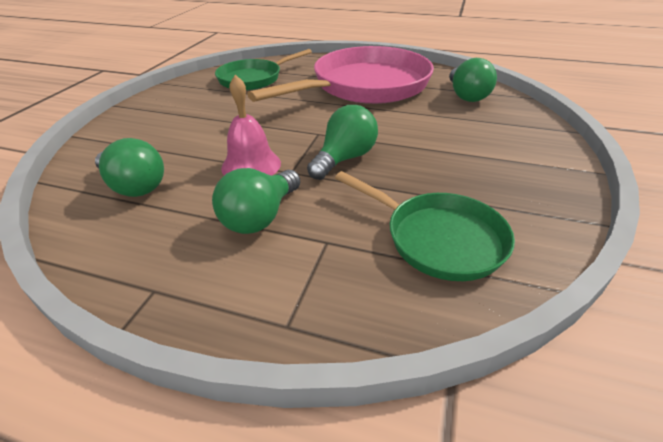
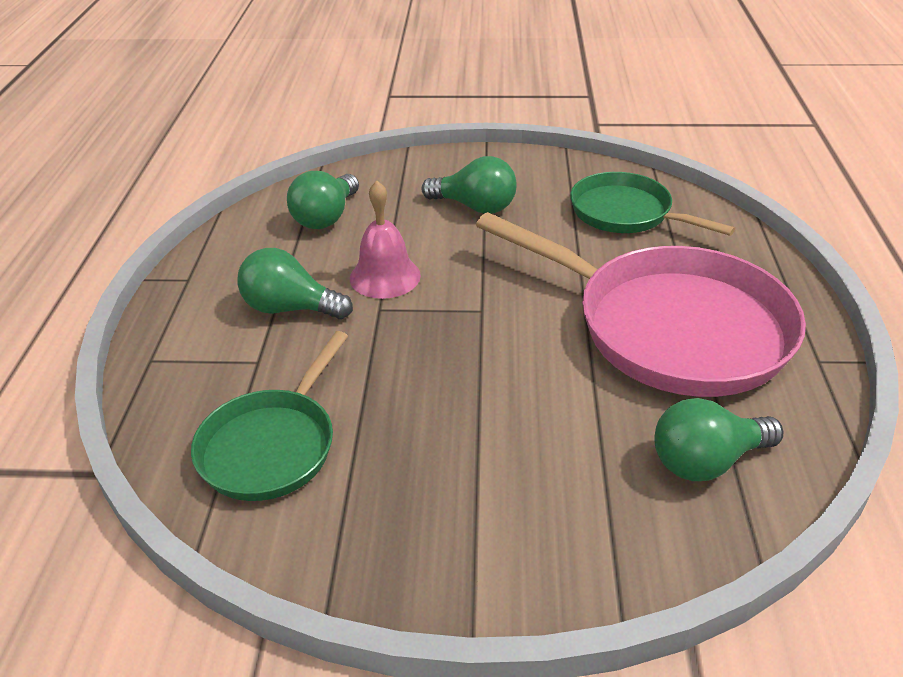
camera: 75 degrees right, 0 degrees up
(344, 159) = (422, 345): green light bulb -> green light bulb (475, 207)

